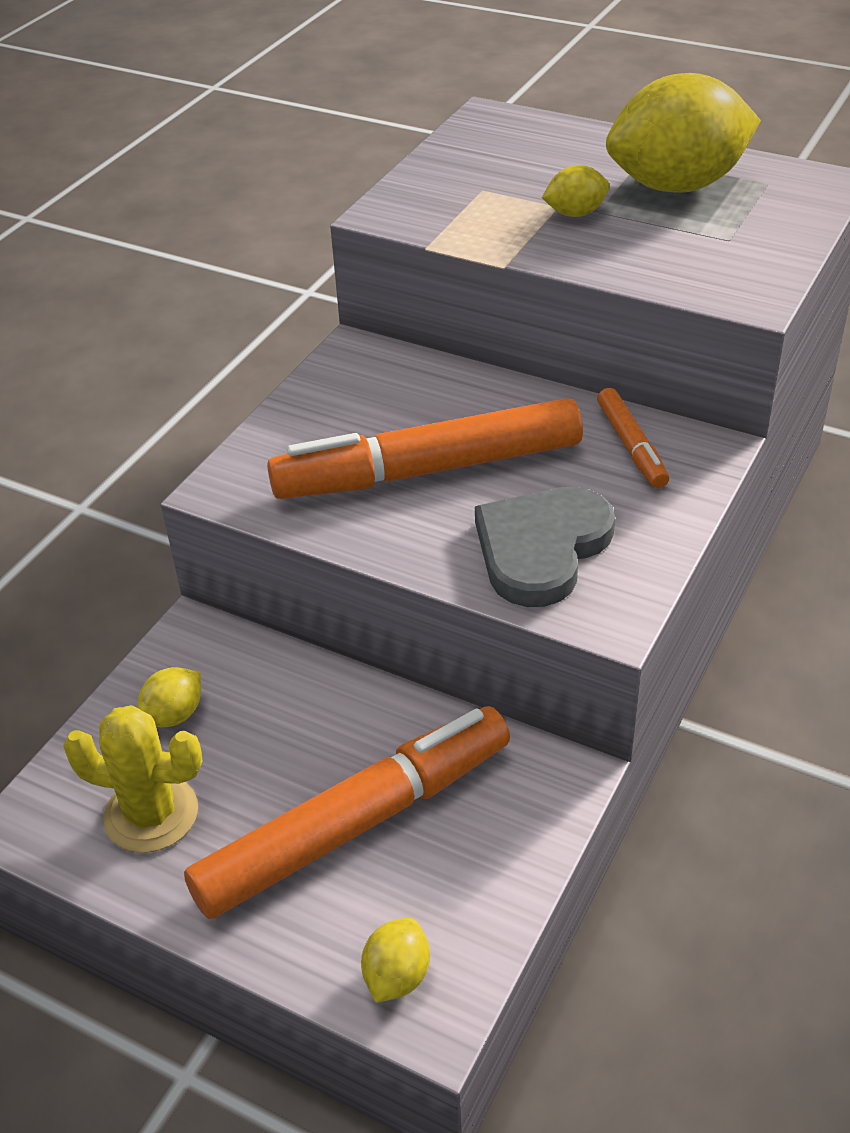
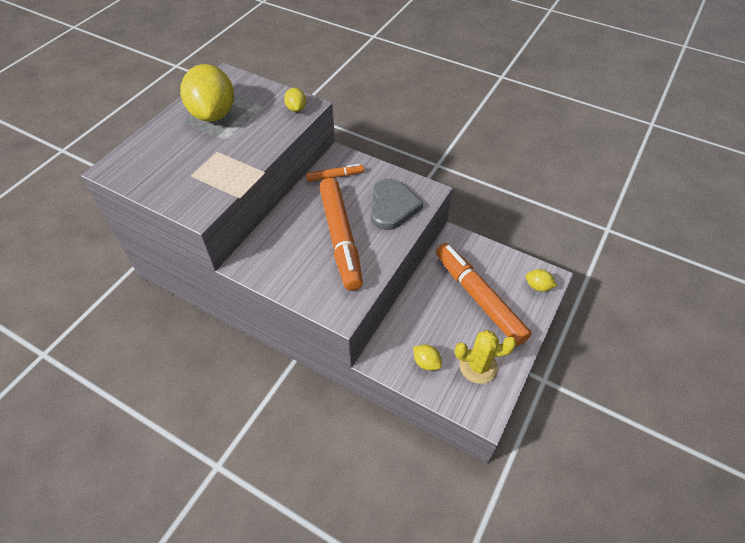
camera: 90 degrees left, 10 degrees up
(151, 814) = (478, 366): yellow cactus -> yellow cactus turned 75 degrees clockwise
(541, 548) = (392, 206): grey heart -> grey heart turned 120 degrees counterclockwise
(575, 213) = (226, 146): yellow lemon -> yellow lemon (296, 109)

